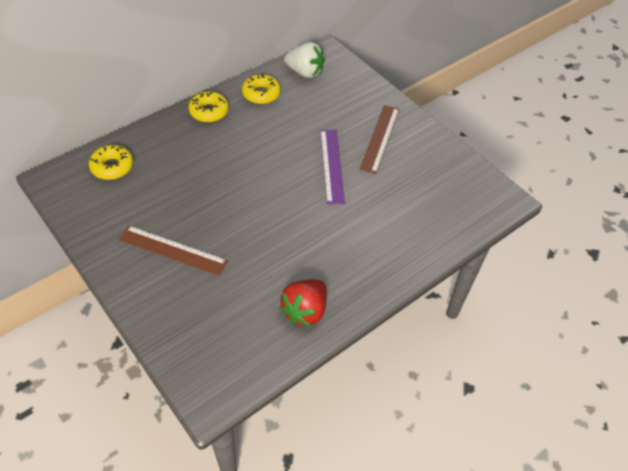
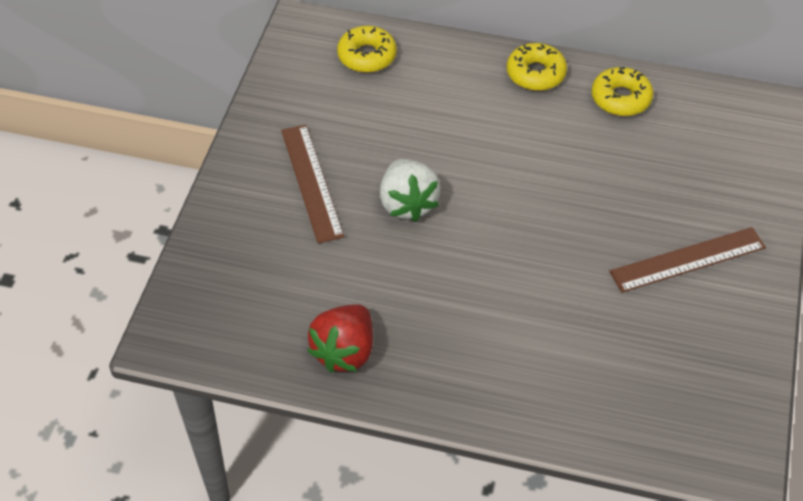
camera: 55 degrees right, 0 degrees up
(305, 72) = (709, 113): white strawberry -> white strawberry (407, 204)
(305, 311) = (344, 352): red strawberry -> red strawberry turned 60 degrees counterclockwise
(331, 165) = (584, 240): purple ruler -> none

